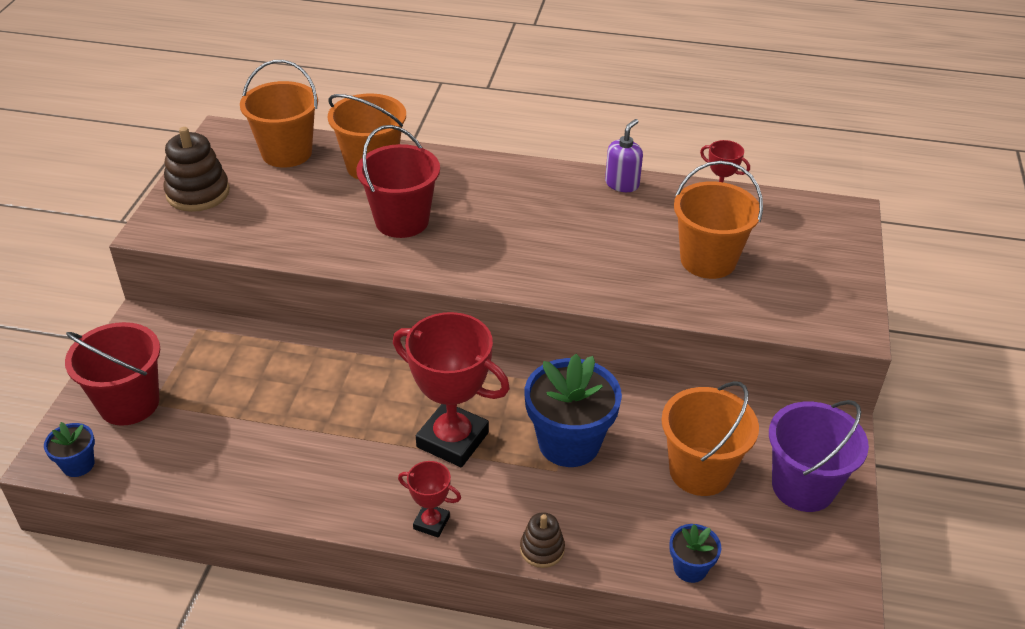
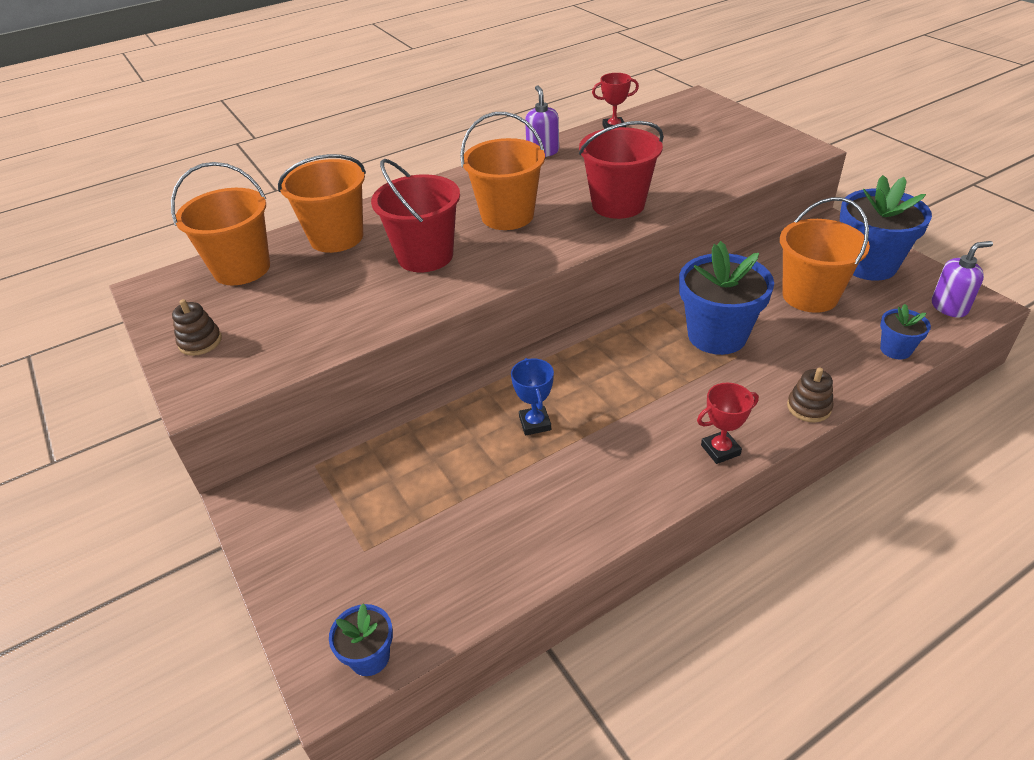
camera: 40 degrees left, 0 degrees up
(129, 403) = (341, 568): red bucket -> red bucket (618, 204)
(198, 193) = (200, 342): brown stacking toy -> brown stacking toy, size x0.57
(348, 404) = (535, 423): none -> blue trophy
(452, 440) = (645, 389): red trophy -> none
(708, 260) = (669, 161): orange bucket -> orange bucket (507, 216)
(803, 486) = (868, 265): purple bucket -> blue flower pot
(807, 576) = (949, 307): none -> purple soap dispenser

